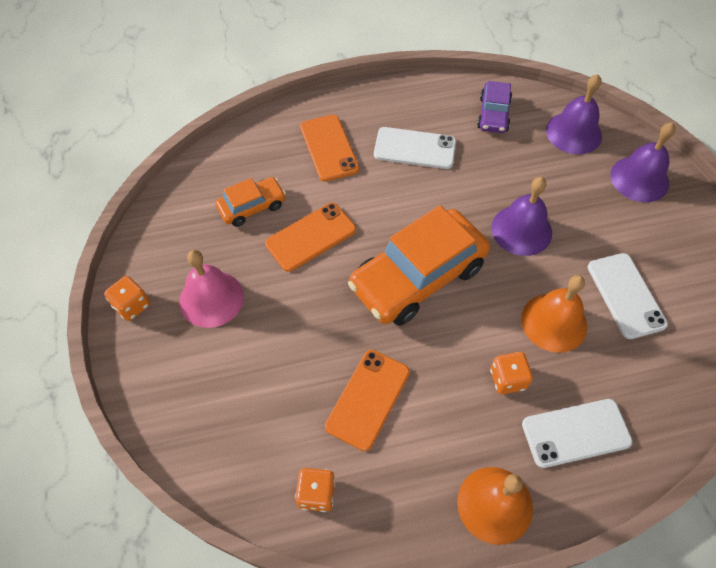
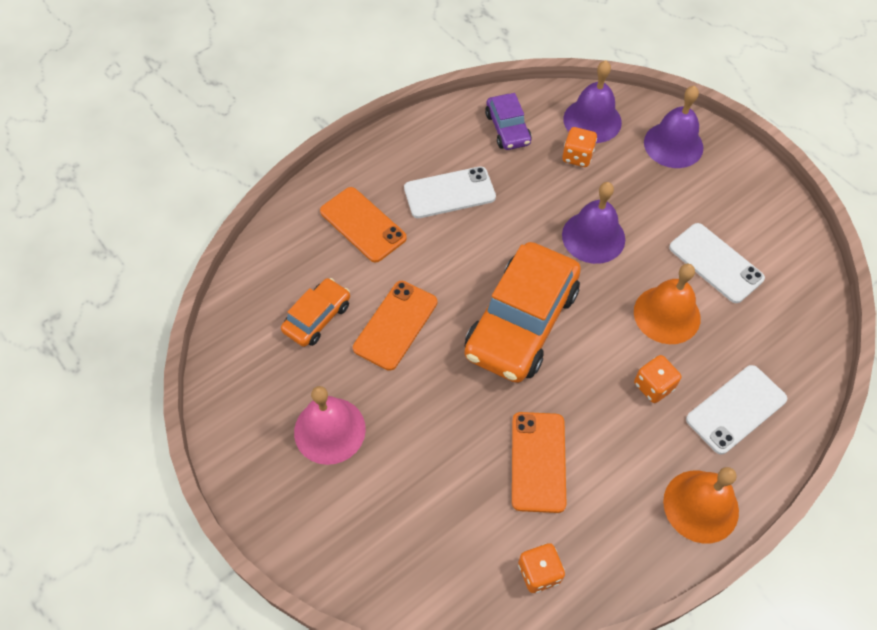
camera: 25 degrees left, 0 degrees up
(132, 305) = (250, 473): orange dice -> orange dice (577, 156)

